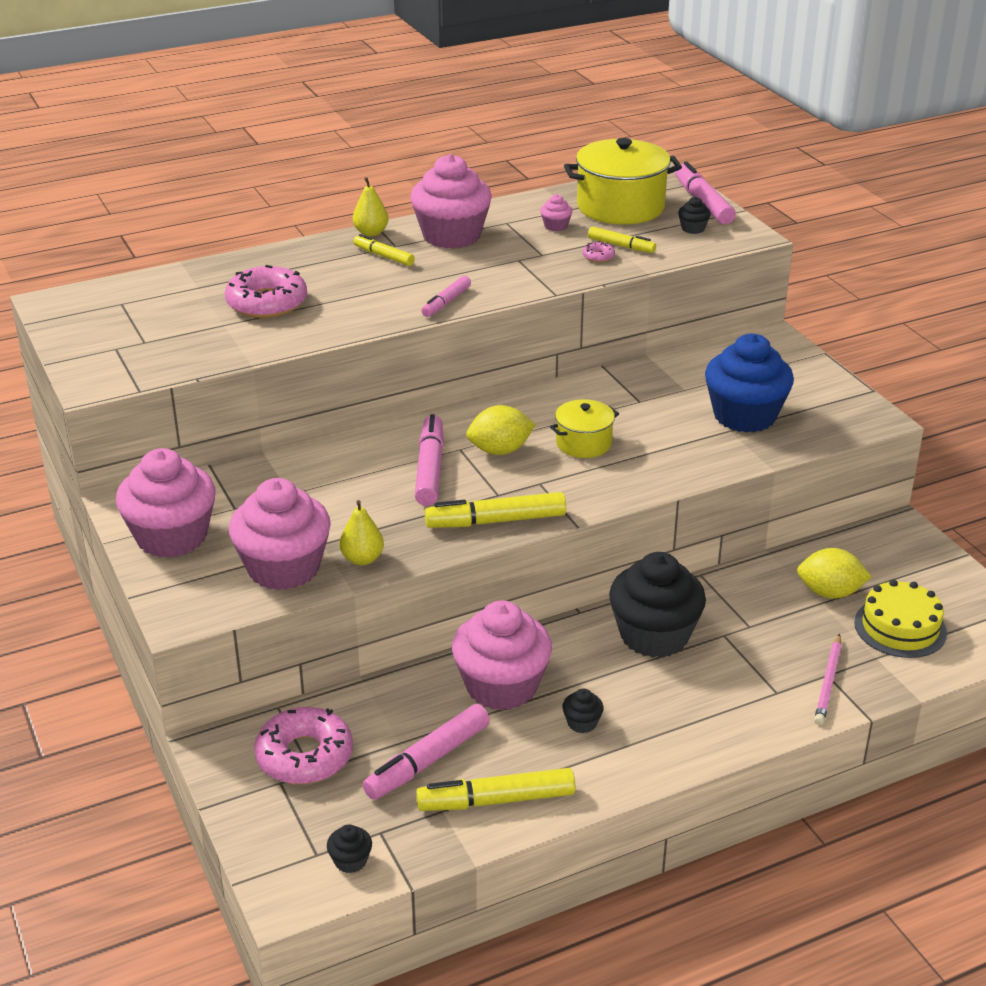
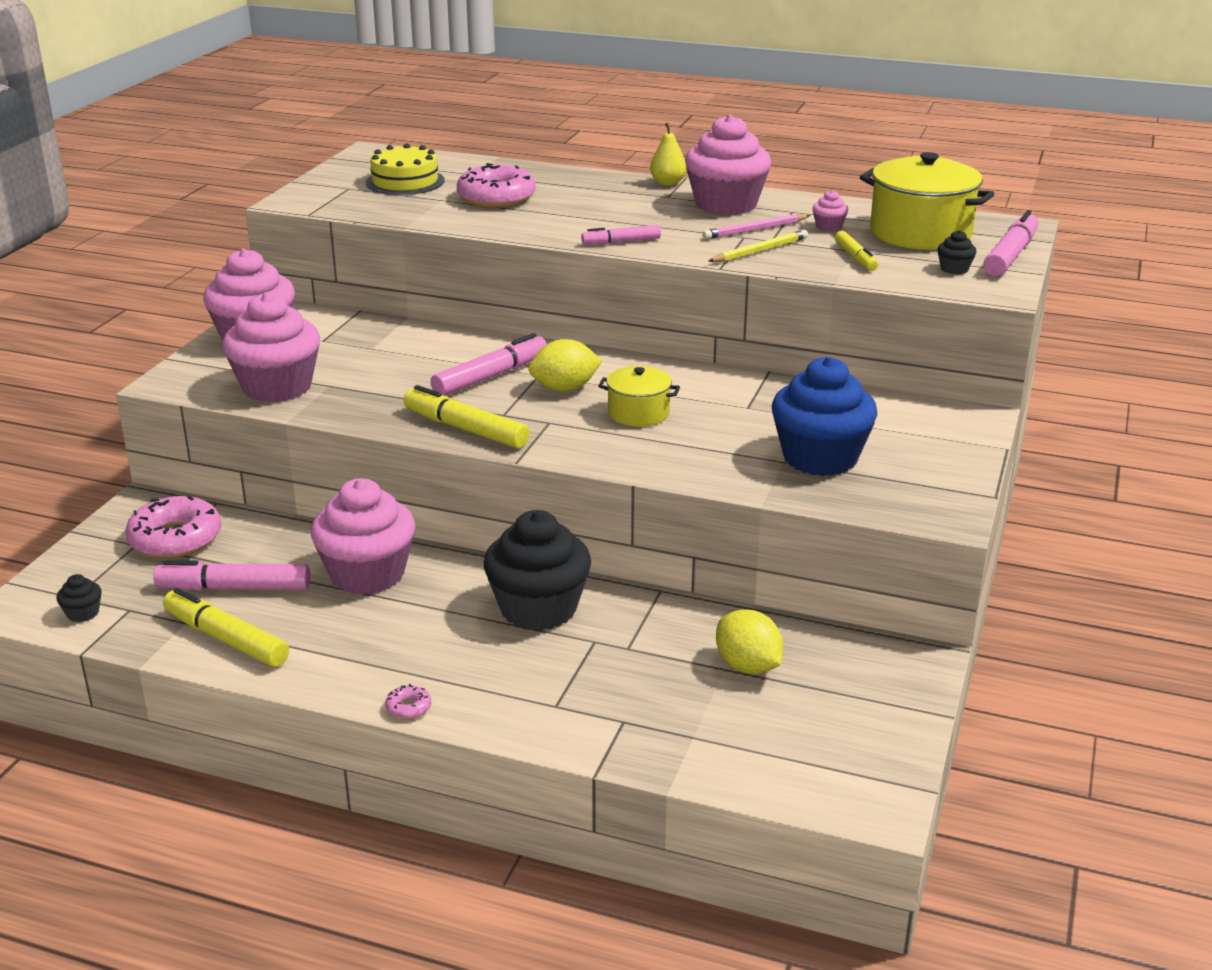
camera: 45 degrees right, 5 degrees down
(362, 559) = (332, 406): yellow pear -> none
(383, 256) = (643, 199): yellow marker -> none
(500, 450) = (564, 389): yellow lemon -> yellow lemon turned 45 degrees counterclockwise
(552, 267) = (760, 251): none -> yellow pencil
(582, 723) = (373, 630): black cupcake -> none
(598, 256) = (817, 257): pink donut -> pink donut (408, 707)
(828, 682) = (612, 726): pink pencil -> pink pencil (755, 230)
(900, 627) = (761, 729): yellow cake -> yellow cake (405, 181)

